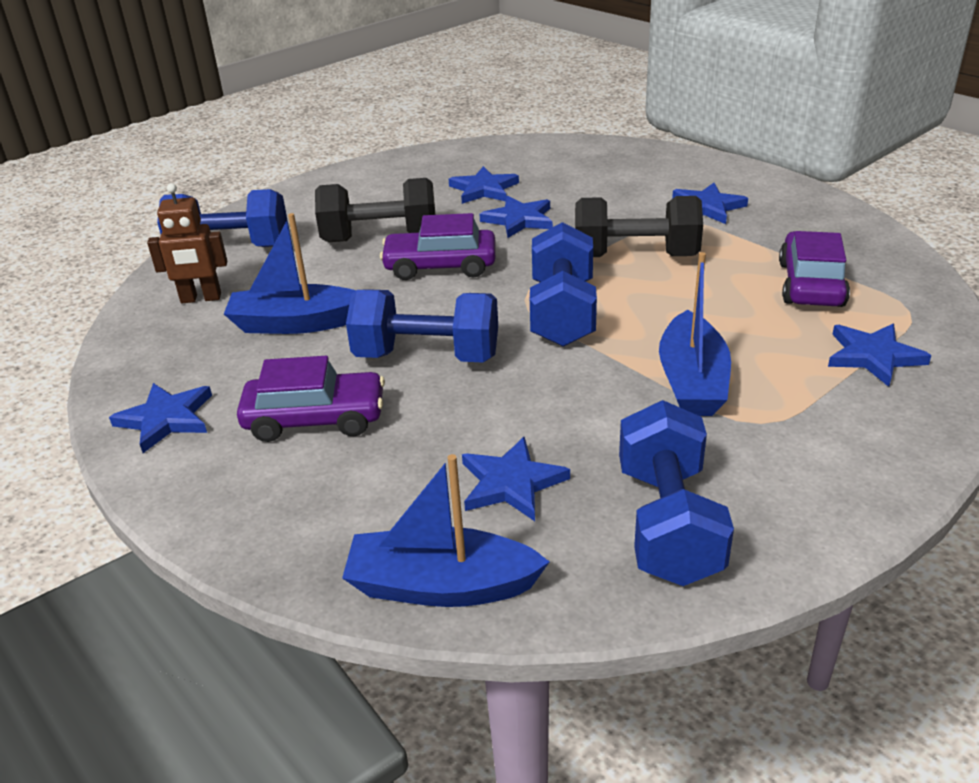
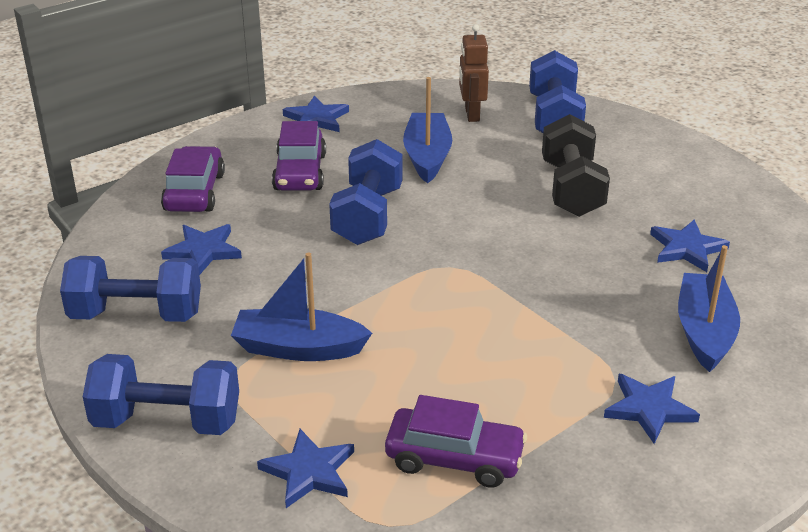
camera: 90 degrees right, 0 degrees up
(440, 266) = (514, 221): purple car -> purple car (194, 192)
(441, 586) = (122, 223): blue boat -> blue boat (704, 332)
(519, 220) = (612, 269): blue star -> none
(562, 313) = (422, 286): blue dumbbell -> blue dumbbell (167, 421)
(635, 256) = (527, 340): black dumbbell -> none

